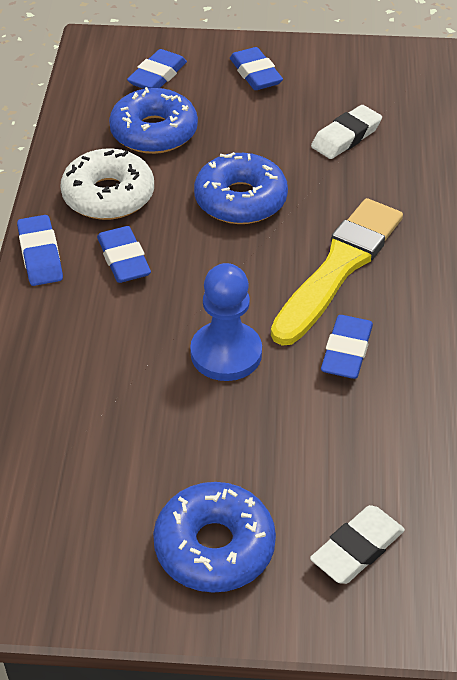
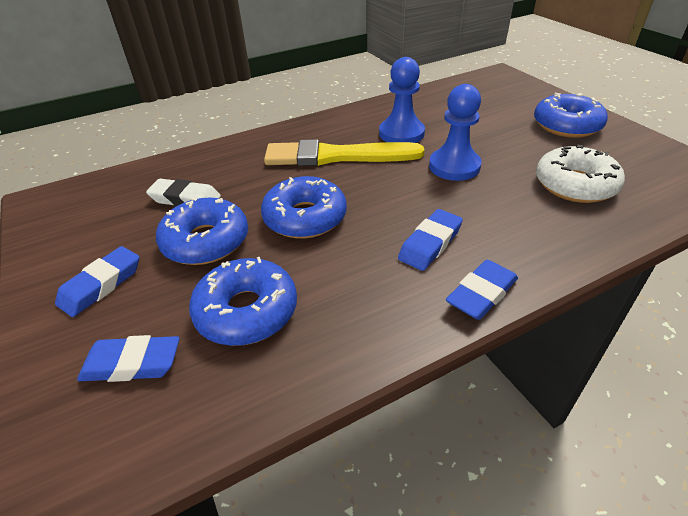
camera: 120 degrees left, 5 degrees down
(108, 196) = (366, 293): white donut -> white donut (575, 185)
(262, 133) = (206, 241): none -> blue donut
(346, 352) = (401, 133): blue eraser -> blue pawn
(357, 549) = (508, 98): white eraser -> none

